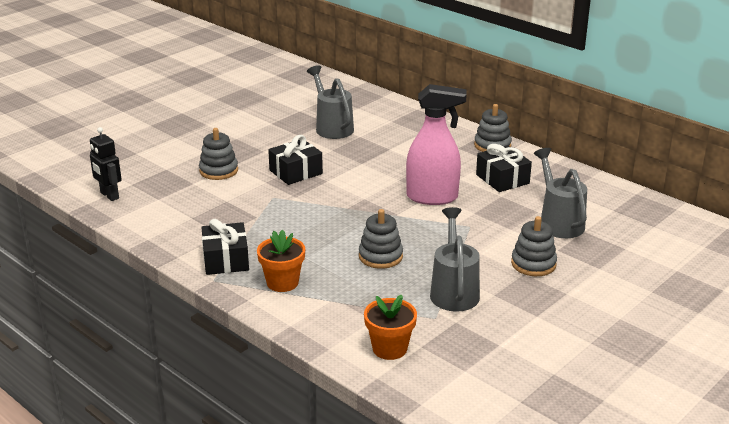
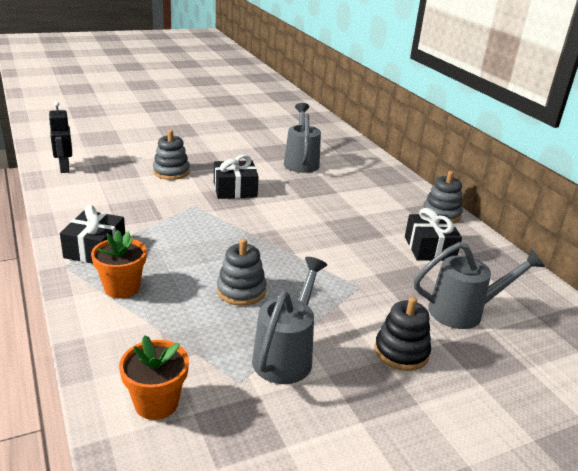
camera: 20 degrees right, 0 degrees up
(432, 197) = (343, 246): pink spray bottle -> none
(533, 264) = (401, 352): grey stacking toy -> black stacking toy
(559, 222) = (463, 311): grey watering can -> grey watering can turned 75 degrees clockwise

